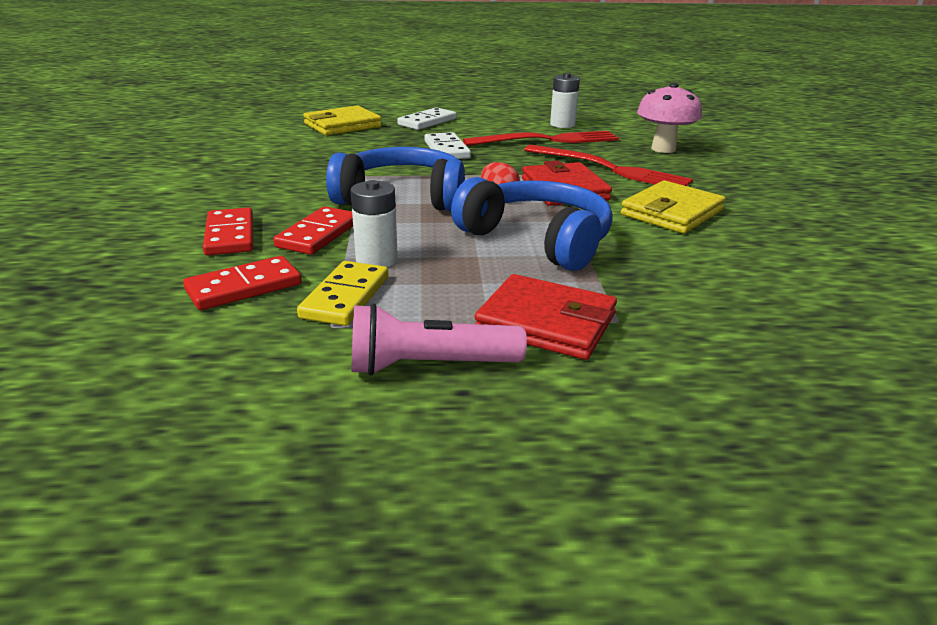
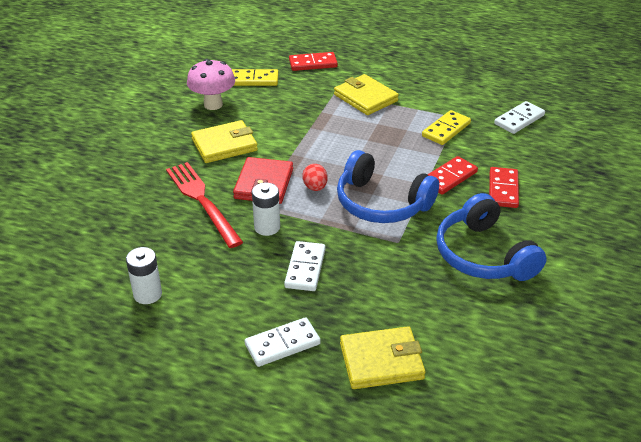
camera: 155 degrees left, 10 degrees up
(183, 350) = (519, 119): none -> white domino
(244, 287) = (494, 147): red domino -> red domino (313, 63)
(376, 260) = (422, 149): white battery -> white battery (267, 227)
(429, 365) = (423, 92): pink flashlight -> none
(538, 240) = (326, 143): blue headphones -> blue headphones (483, 255)
(546, 323) = (365, 98): red wallet -> yellow wallet
(547, 140) = (200, 262): red fork -> none
(663, 149) = (120, 219): pink mushroom -> pink mushroom (213, 104)
(799, 309) = (254, 80): none -> yellow domino

